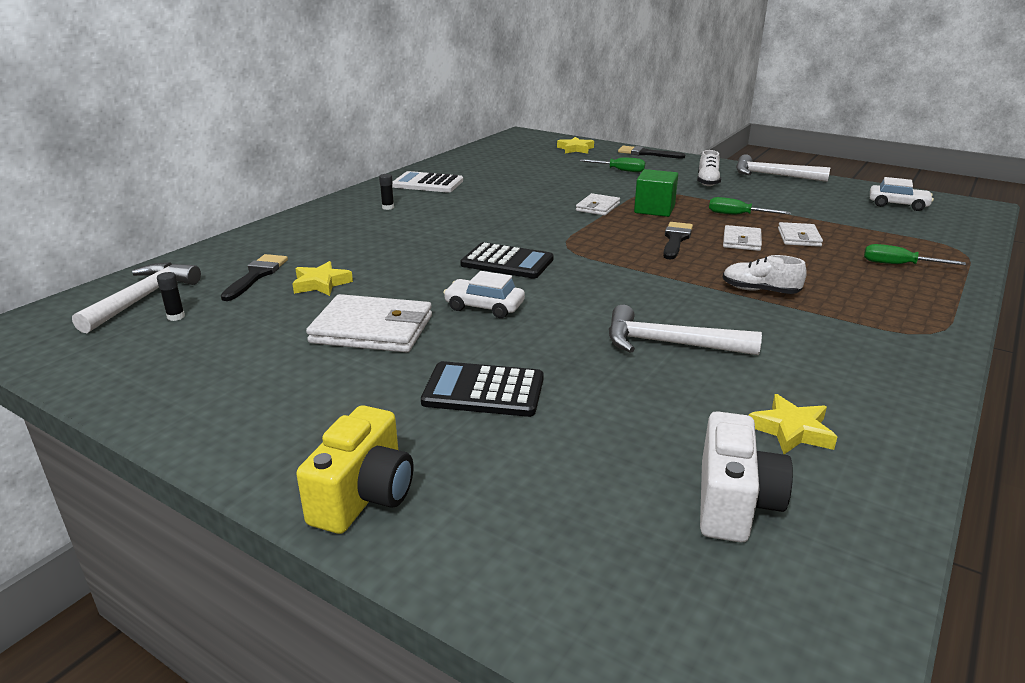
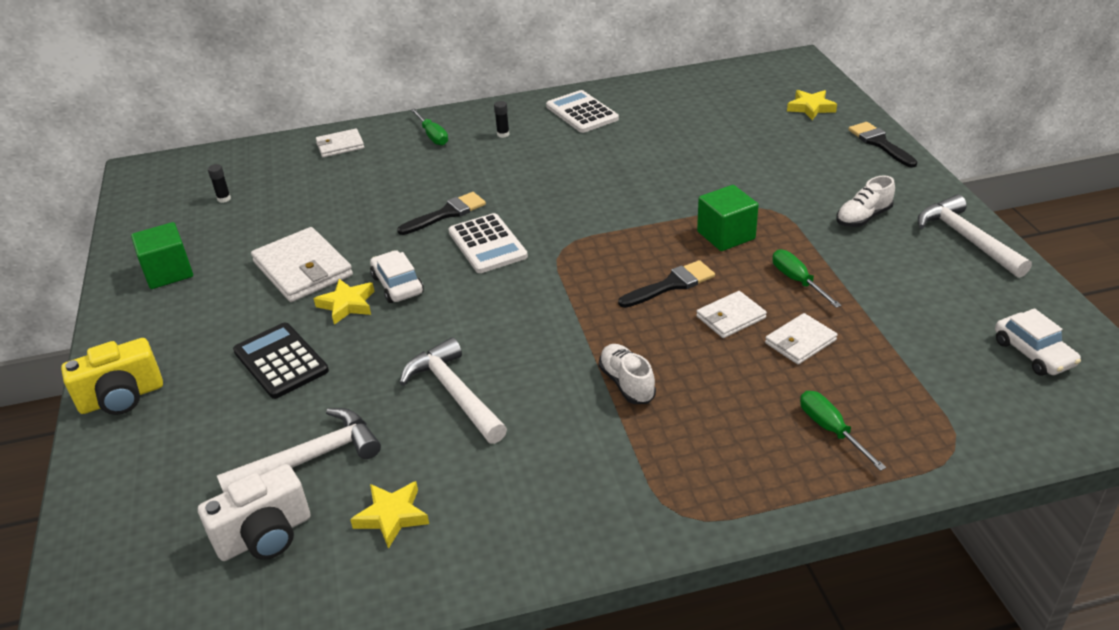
camera: 45 degrees right, 10 degrees up
(143, 298) = (230, 171): white hammer -> white hammer (310, 458)
(216, 386) = (168, 272): none -> green cube
(256, 275) = (313, 178): black brush -> black brush (446, 213)
(321, 284) = (337, 206): yellow star -> yellow star (347, 304)
(507, 262) = (487, 244): black calculator -> white calculator
(597, 207) = (677, 208): white wallet -> white wallet (340, 145)
(620, 170) = (797, 161): green screwdriver -> green screwdriver (432, 136)

